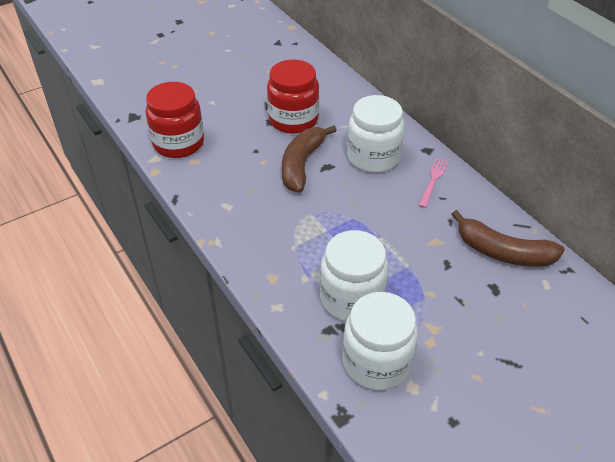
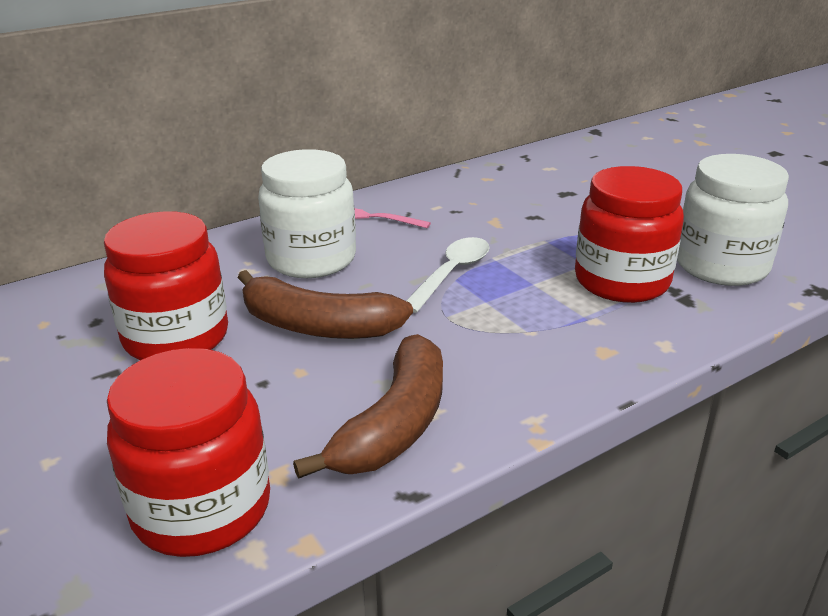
camera: 90 degrees left, 15 degrees down
(352, 299) = (621, 281): white jar -> red jar
(358, 216) = (451, 274): none -> white spoon
(503, 252) = (505, 184): brown banana -> brown banana (394, 424)

